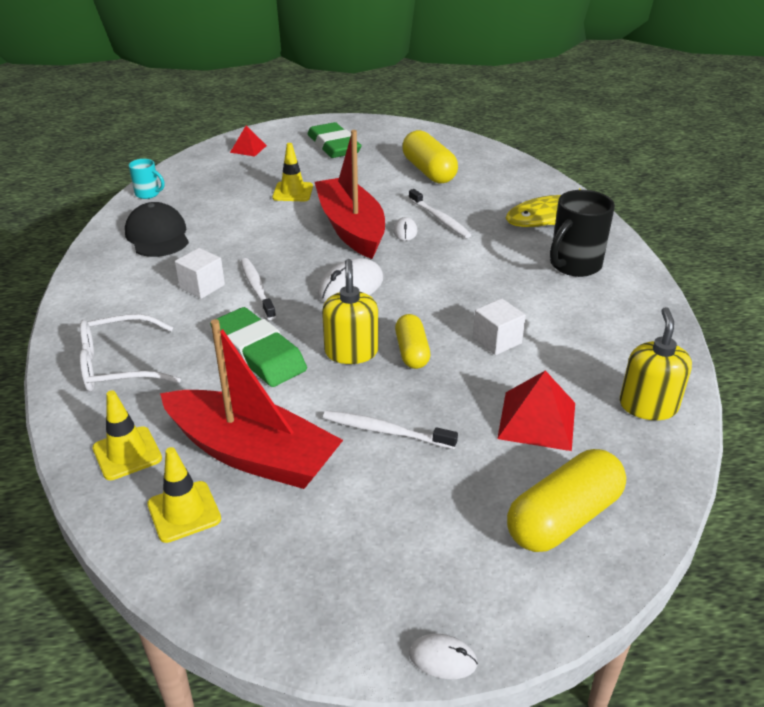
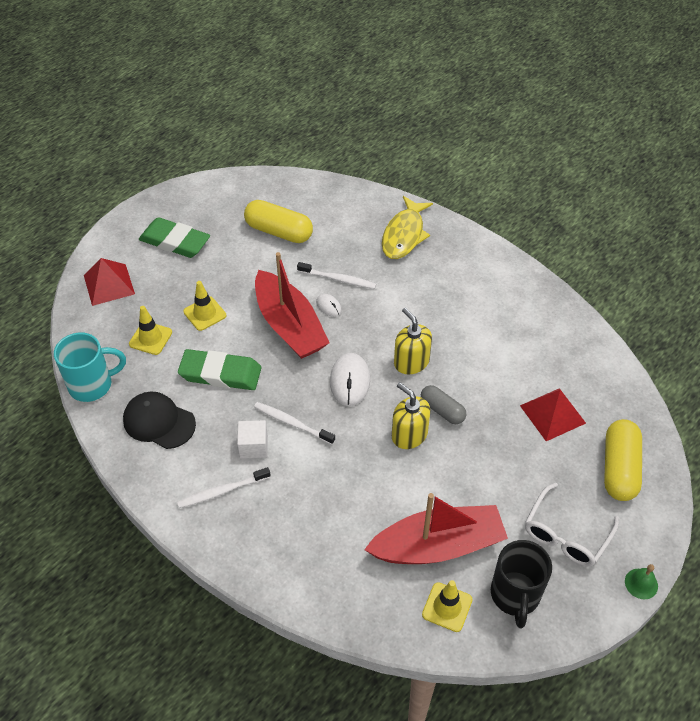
camera: 40 degrees left, 15 degrees up
(118, 365) = (284, 546): white glasses -> white glasses (566, 534)
(127, 453) = (371, 599): yellow traffic cone -> yellow traffic cone (150, 338)
(148, 194) = (92, 385): turquoise mug -> turquoise mug, size x1.86
(248, 149) = (109, 284): red pyramid -> red pyramid, size x1.59
(258, 353) = (357, 474): green eraser -> green eraser (220, 373)
(351, 228) = (289, 326): red boat -> red boat turned 150 degrees counterclockwise
(385, 431) = (488, 478): white toothbrush -> white toothbrush (222, 491)
(412, 352) = (442, 410): yellow capsule -> grey capsule
(442, 658) = (641, 583): white mouse -> green bell
(497, 341) = (478, 369): white cube -> none
(574, 265) = (461, 274): black mug -> black mug (515, 596)
(648, 406) = (593, 365): yellow soap dispenser -> yellow soap dispenser (411, 362)

